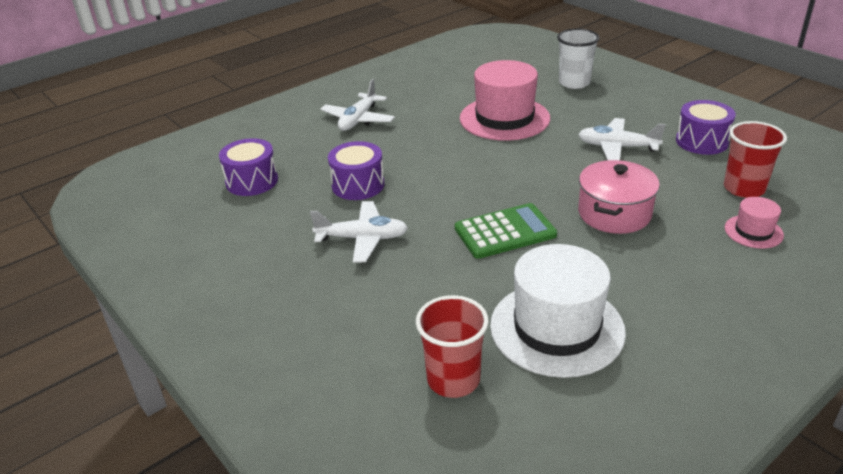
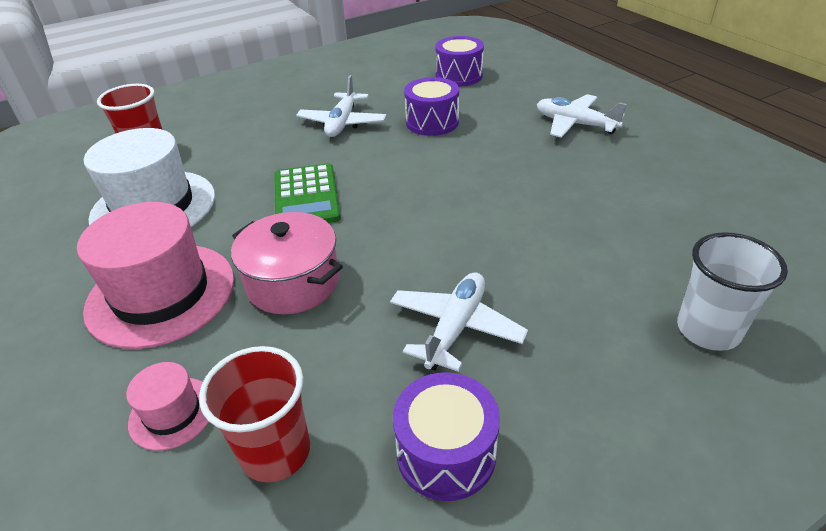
camera: 100 degrees right, 5 degrees up
(504, 118) = (568, 229): pink hat -> pink hat (161, 294)

